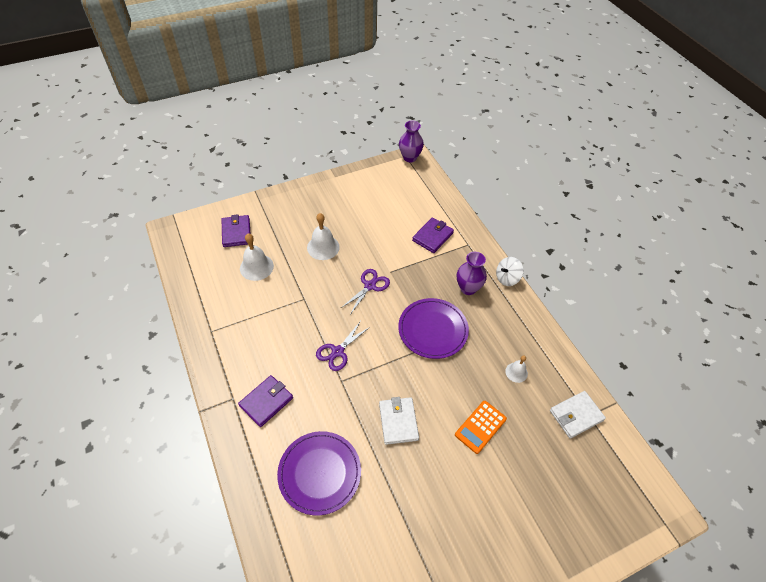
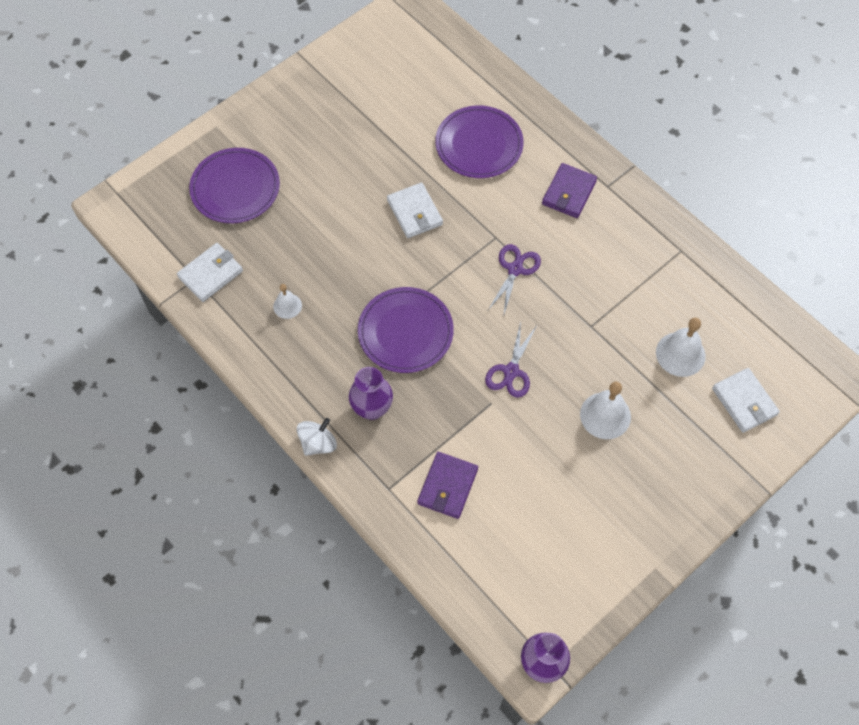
camera: 165 degrees right, 10 degrees up
(236, 232) = (744, 401): purple wallet -> white wallet
(480, 427) = (321, 232): orange calculator -> none
(552, 494) = (235, 188): none -> purple plate

